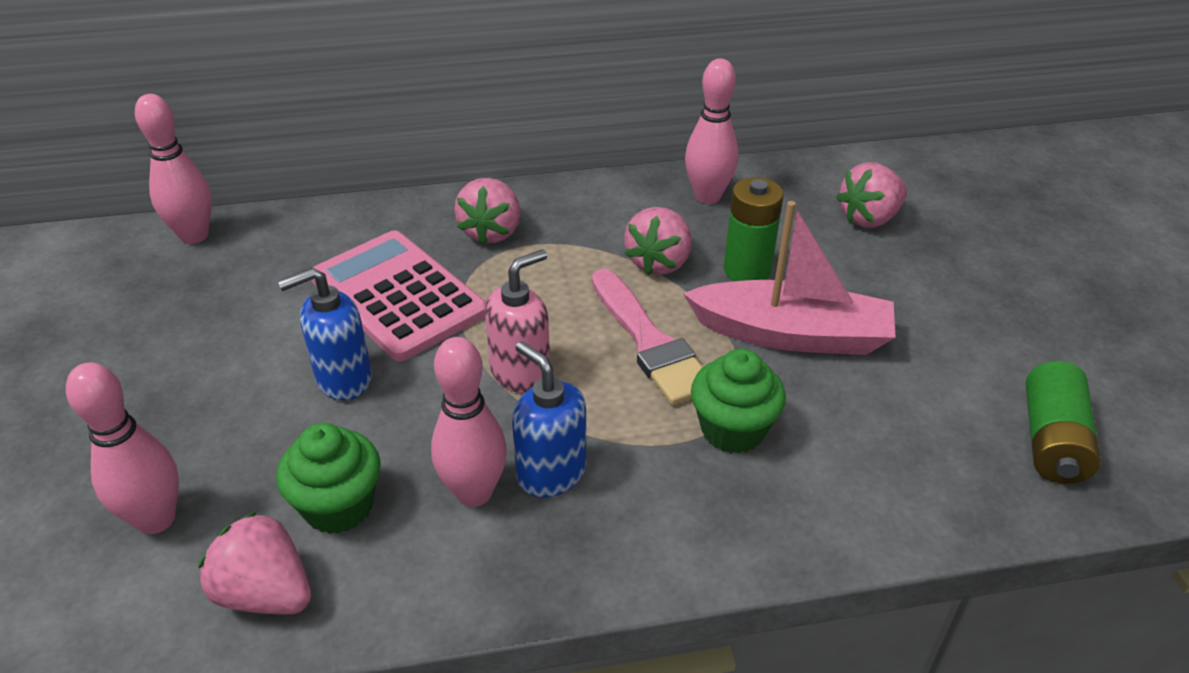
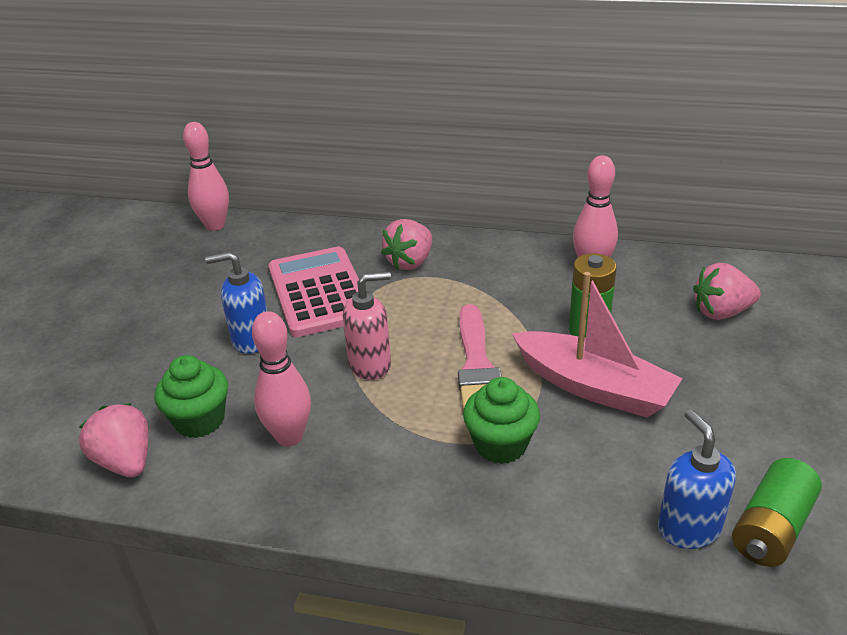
camera: 25 degrees right, 5 degrees down
(156, 519) = (91, 397): pink bowling pin -> none
(551, 473) = (349, 438): blue soap dispenser -> blue soap dispenser (688, 528)
(659, 262) = (521, 309): pink strawberry -> none

